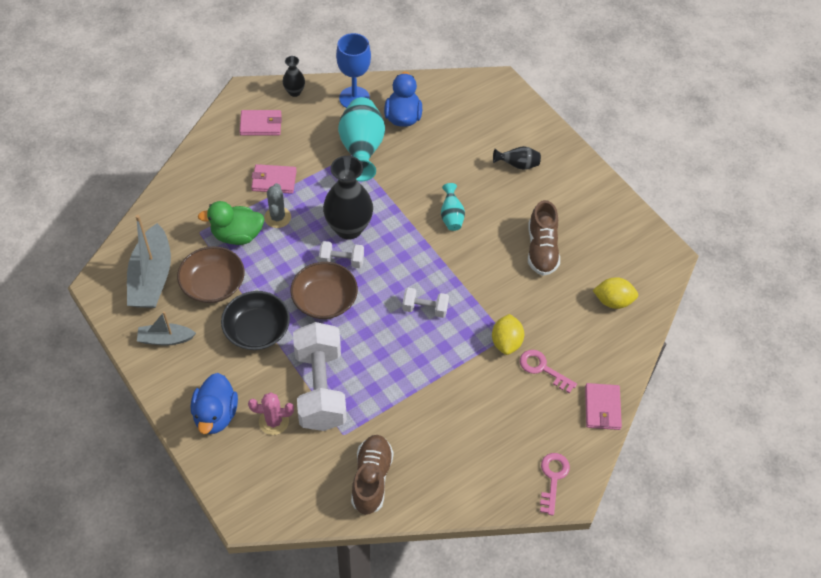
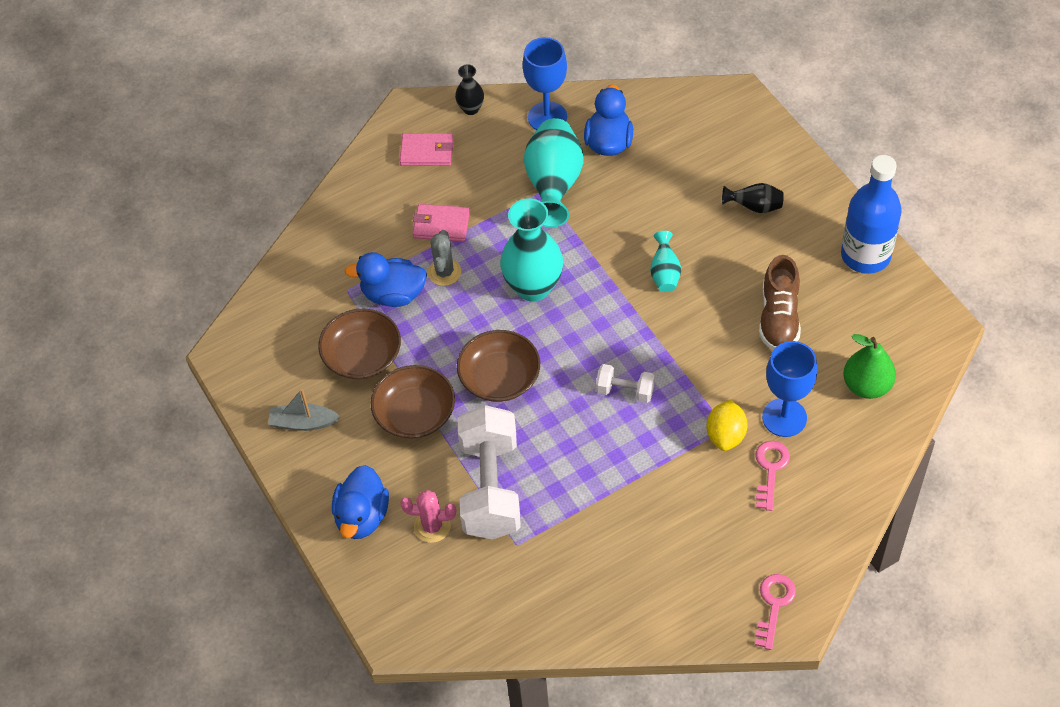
camera: 10 degrees right, 0 degrees up
(152, 277) = (287, 346): grey boat -> none
(237, 235) = (393, 294): green duck -> blue duck
(257, 330) = (415, 413): black bowl -> brown bowl
(341, 261) = (523, 329): white dumbbell -> none
(348, 228) = (533, 287): black vase -> turquoise vase
(371, 479) = (549, 599): brown shoe -> none
(543, 369) = (770, 470): pink key -> pink key turned 60 degrees clockwise
(551, 327) = (784, 417): none -> blue goblet
(602, 408) = (842, 520): pink wallet -> none
(604, 201) = (865, 255): none -> blue bottle
(613, 301) = (866, 385): yellow lemon -> green pear

